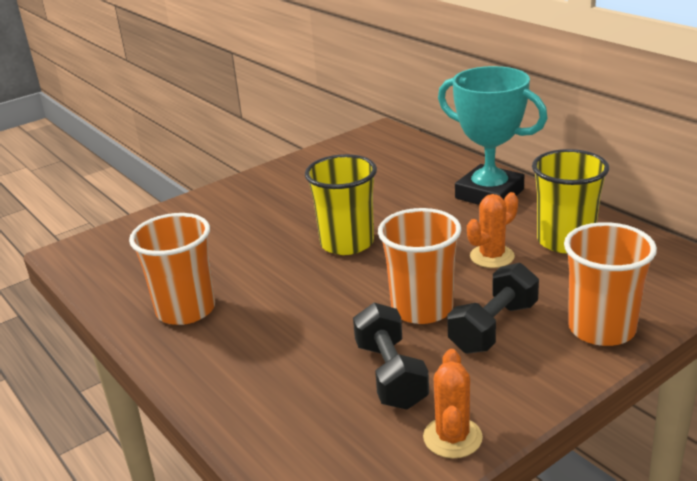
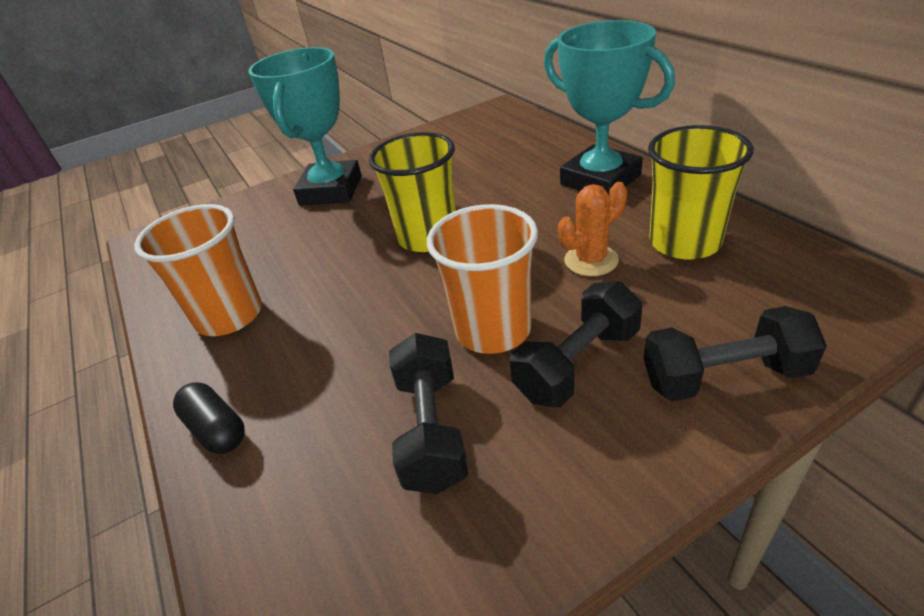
camera: 10 degrees right, 10 degrees up
(213, 387) = (216, 429): none -> black capsule
(240, 206) = (331, 190): none -> turquoise trophy
(452, 437) = (490, 551): orange cactus -> none
(601, 329) = (724, 376): orange cup -> black dumbbell

